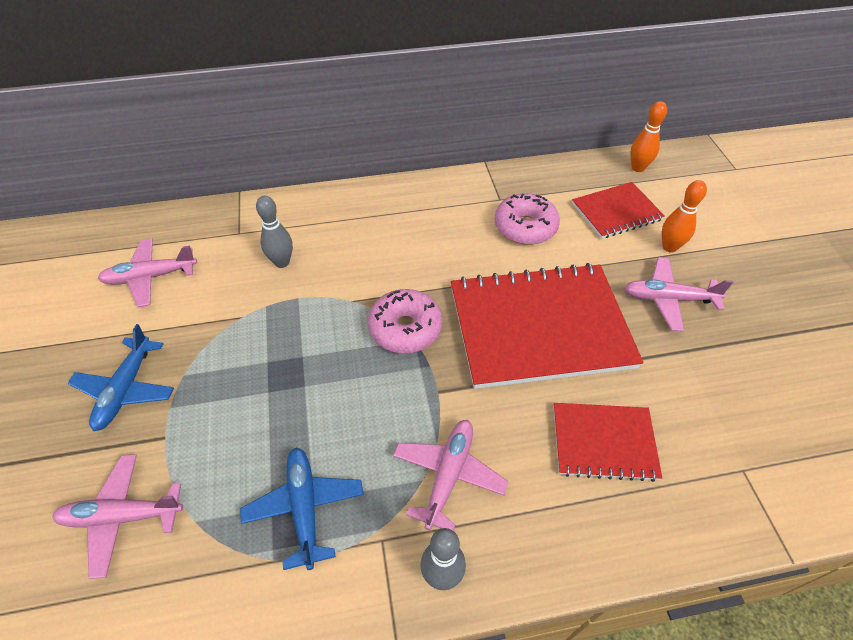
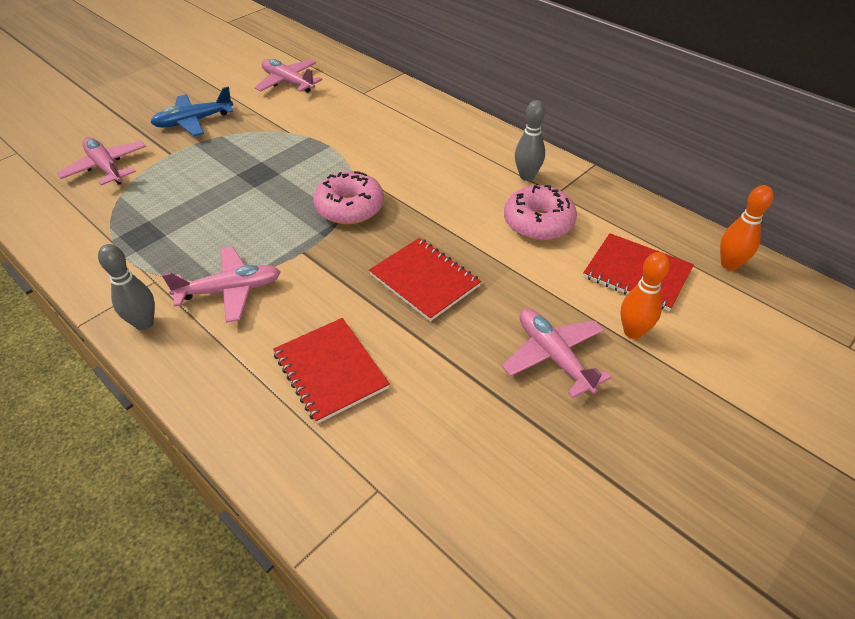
camera: 55 degrees right, 5 degrees down
(282, 262) = (355, 123): grey bowling pin -> grey bowling pin (527, 176)
(305, 507) = (157, 234): blue plane -> none
(539, 327) = (424, 280): red notebook -> red notebook, size x0.52

